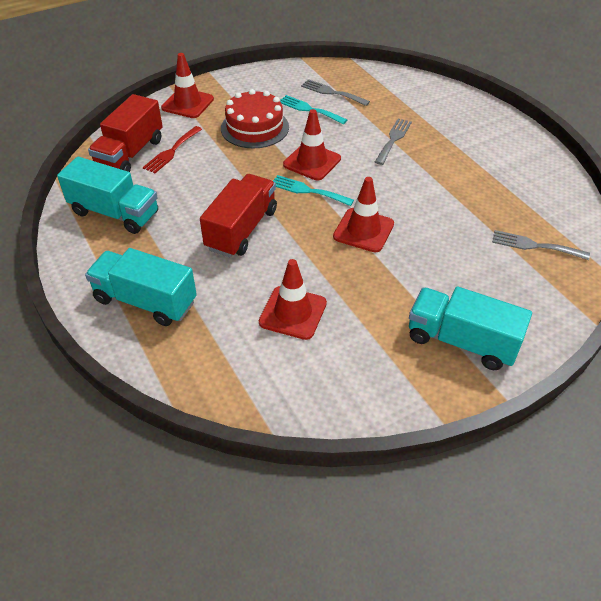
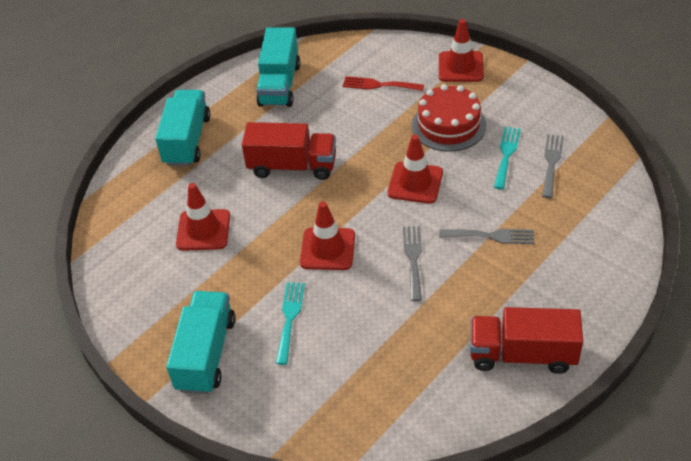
camera: 75 degrees right, 0 degrees up
(130, 154) = (362, 62): red truck -> red truck (522, 354)
(308, 191) = (368, 193): turquoise fork -> turquoise fork (289, 318)
(534, 246) = (364, 394): grey fork -> grey fork (413, 259)

